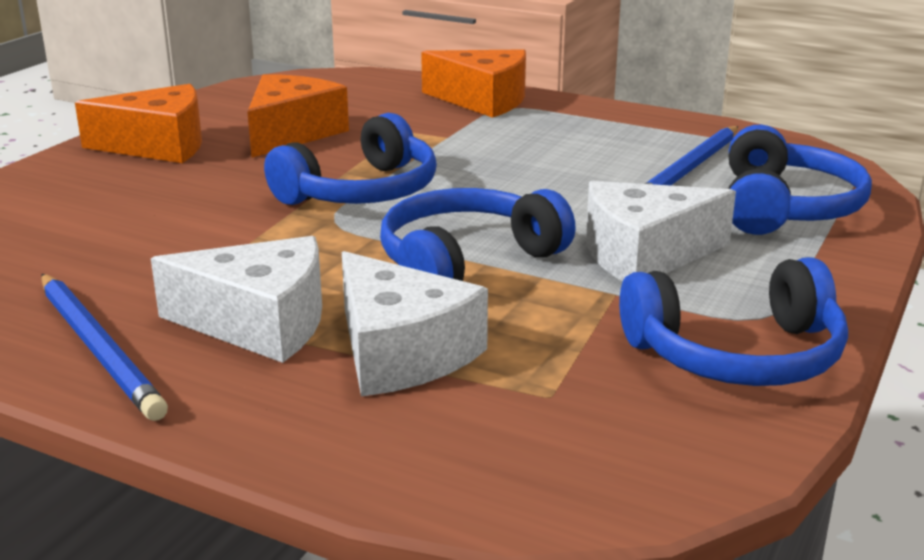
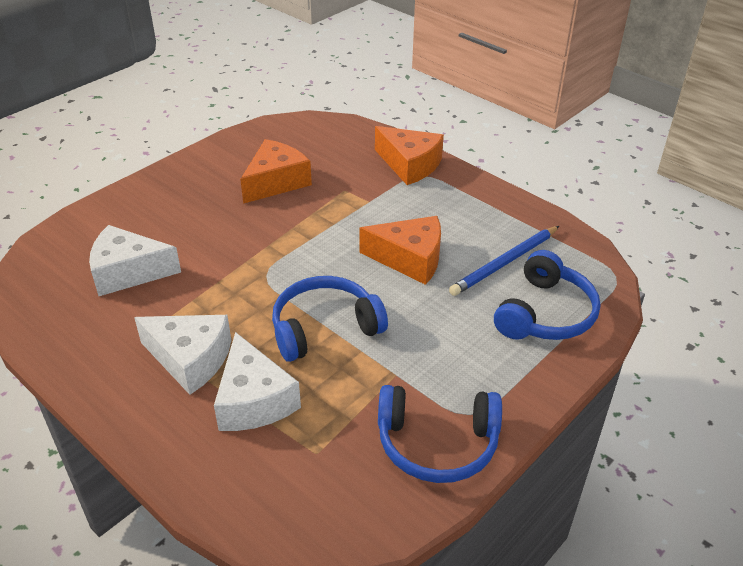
camera: 15 degrees right, 15 degrees up
(99, 348) = (102, 362): blue pencil -> none
(158, 145) = (194, 182): orange cheese -> orange cheese (410, 259)
(362, 191) = (293, 249): blue headphones -> none
(644, 255) = (431, 343): white cheese -> white cheese (128, 272)

